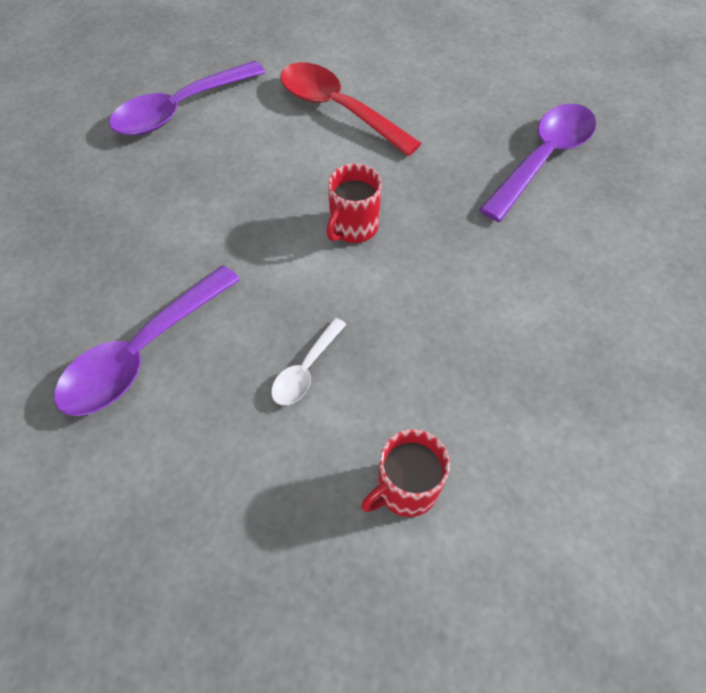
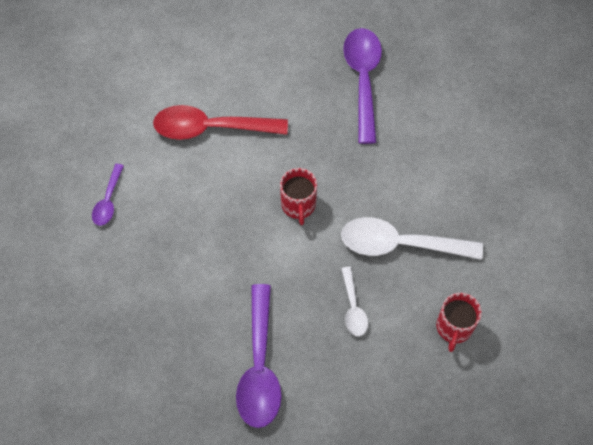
camera: 40 degrees left, 5 degrees up
(180, 109) = (108, 201): purple spoon -> purple spoon, size x0.52
(428, 342) = (400, 244): none -> white spoon

